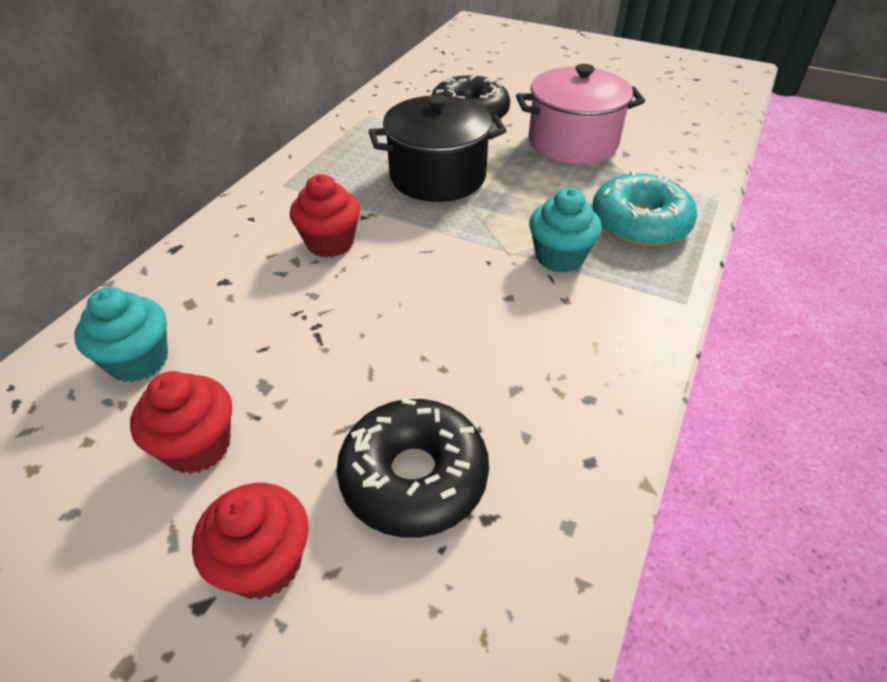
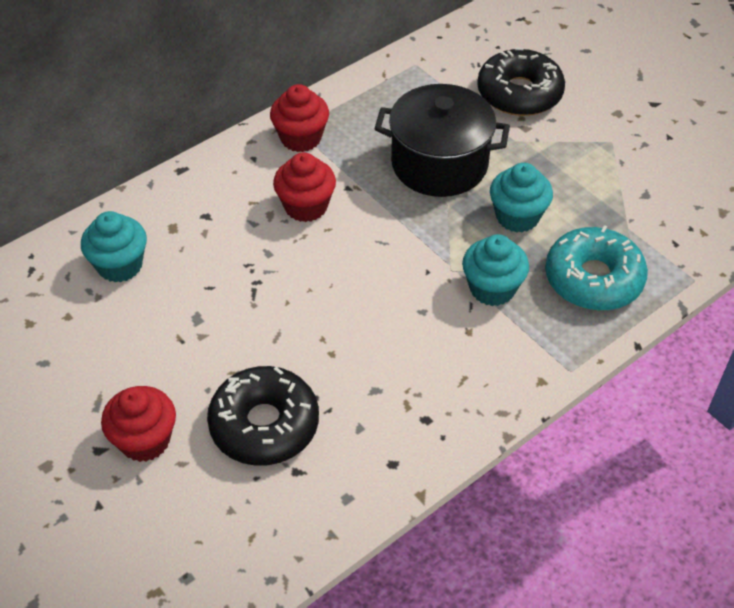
camera: 25 degrees right, 5 degrees up
(198, 446) = (135, 347): red cupcake -> red cupcake (301, 138)
(536, 196) = (517, 217): none -> turquoise cupcake
(572, 142) = (600, 164): pink pot -> none

